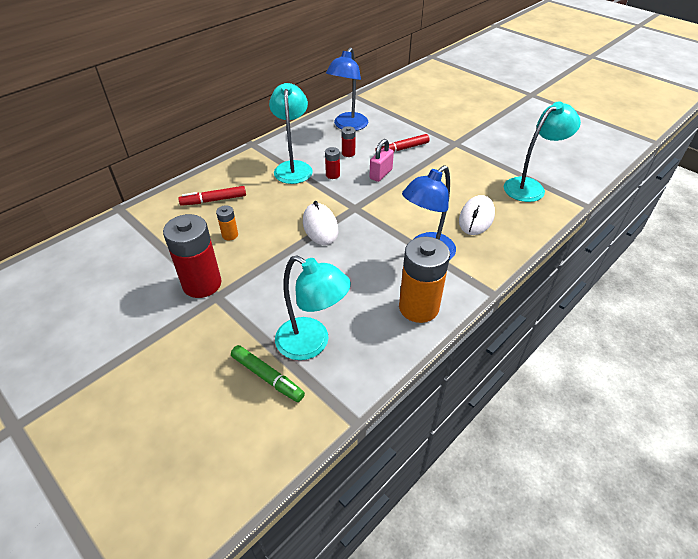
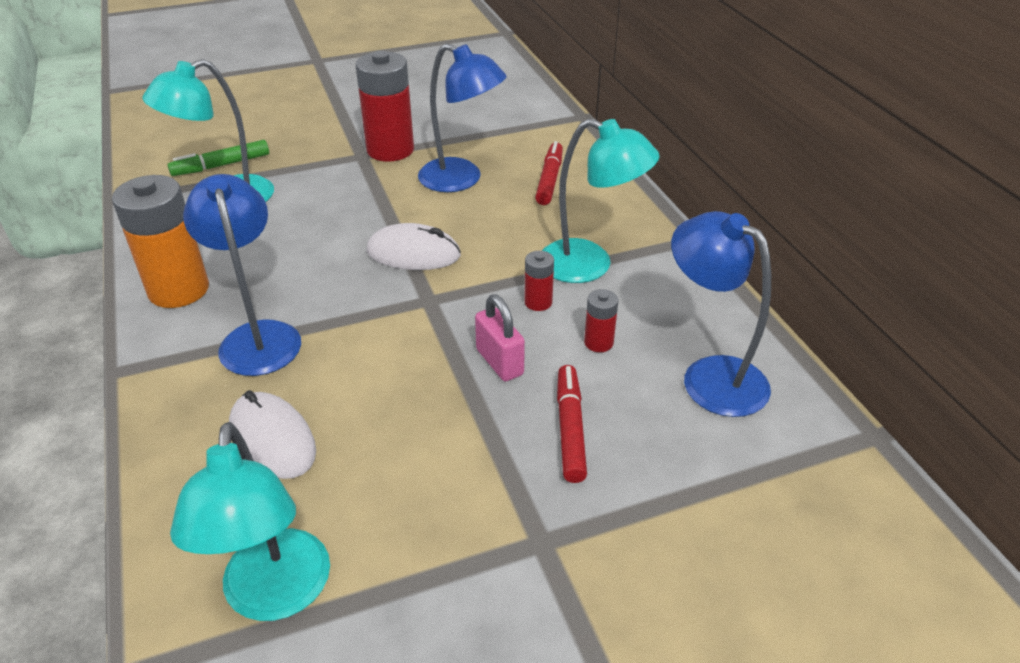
camera: 115 degrees right, 5 degrees down
(230, 235) = (461, 180): orange battery -> blue lamp

